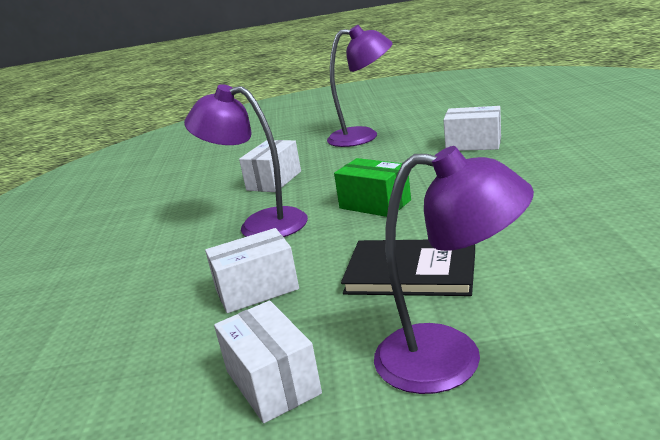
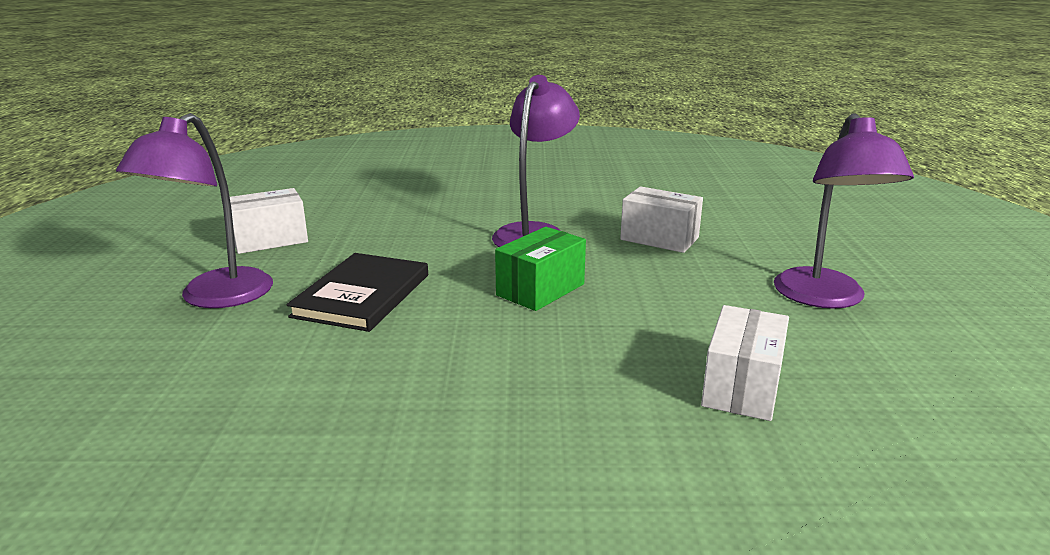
camera: 90 degrees right, 0 degrees up
(257, 289) = (401, 234): white box -> none

